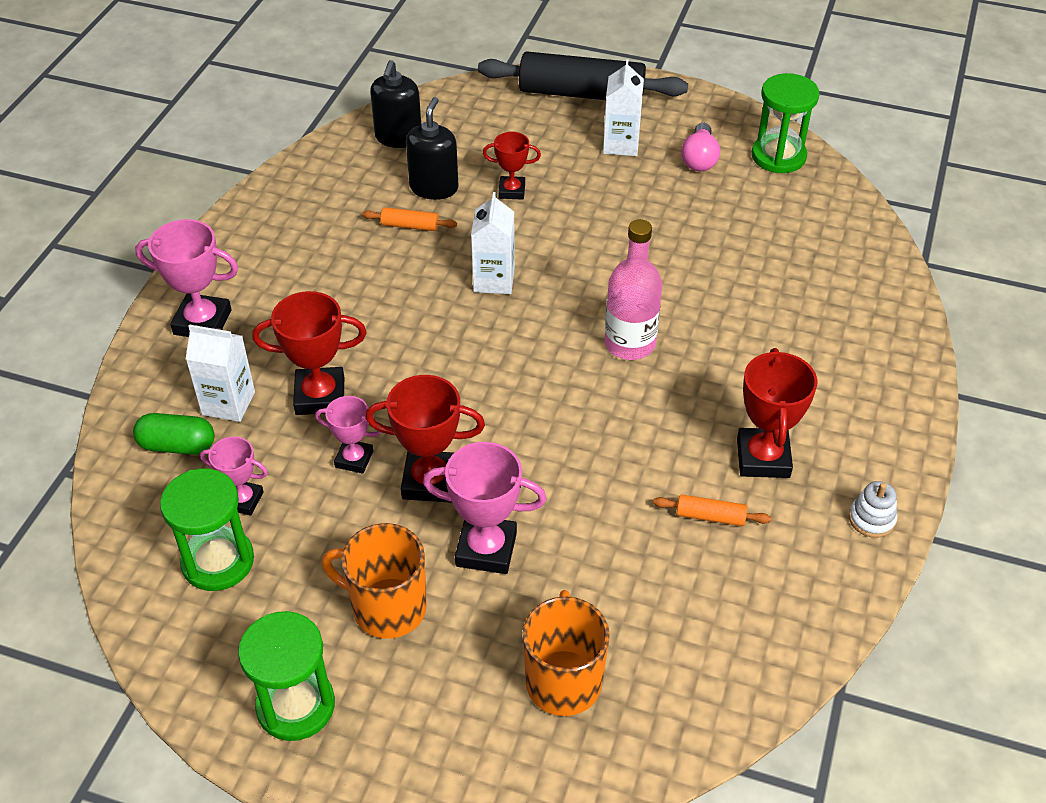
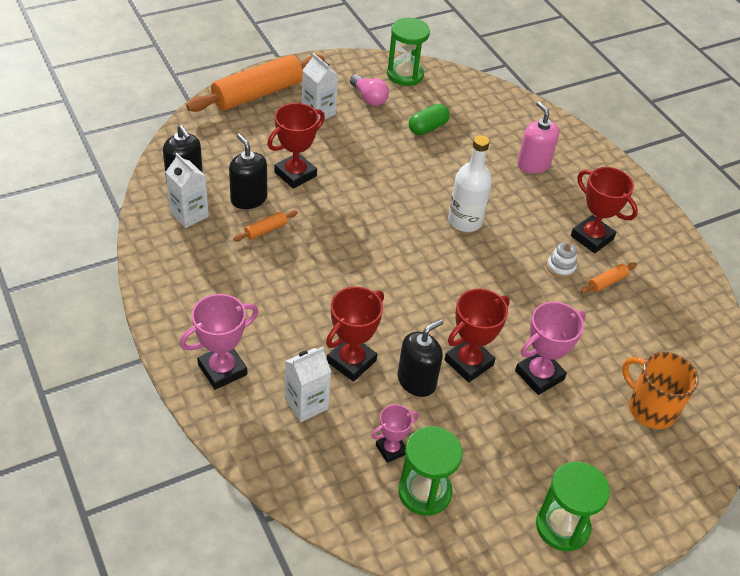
camera: 50 degrees left, 0 degrees up
(177, 445) = (312, 450): green capsule -> green capsule (427, 128)
(354, 459) = (416, 381): pink trophy -> black soap dispenser
(387, 608) = (536, 442): orange mug -> none
(494, 280) = (354, 231): white carton -> white carton (189, 214)
(512, 191) = (295, 174): red trophy -> red trophy, size x1.64
(581, 94) = (258, 94): black rolling pin -> orange rolling pin
(630, 344) = (465, 221): pink bottle -> white bottle
(804, 336) = (533, 164): none -> pink soap dispenser
(871, 519) = (665, 234): white stacking toy -> white stacking toy (560, 267)

